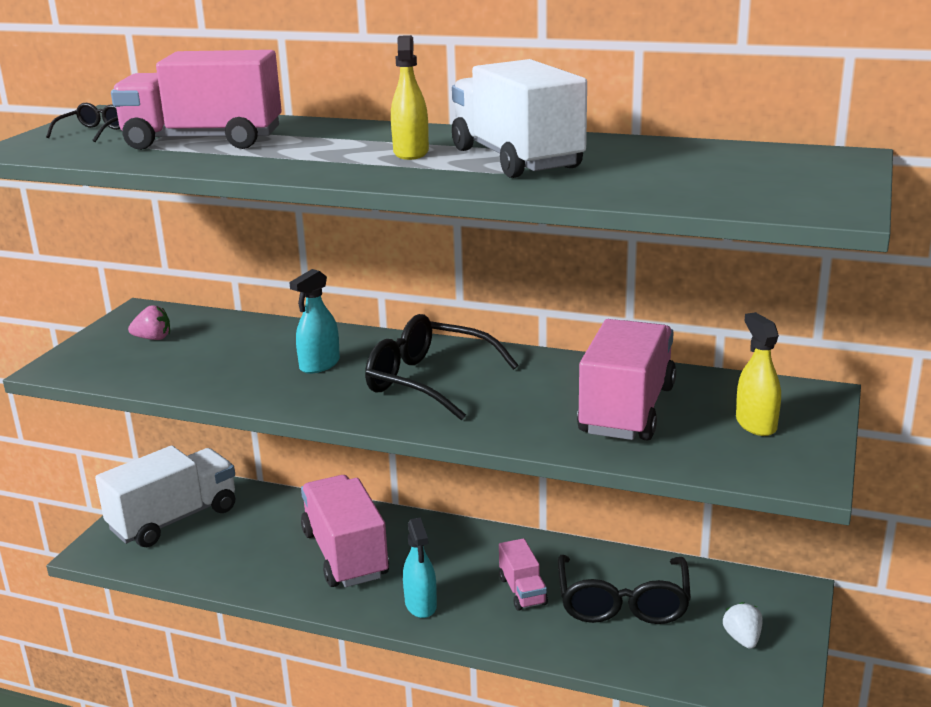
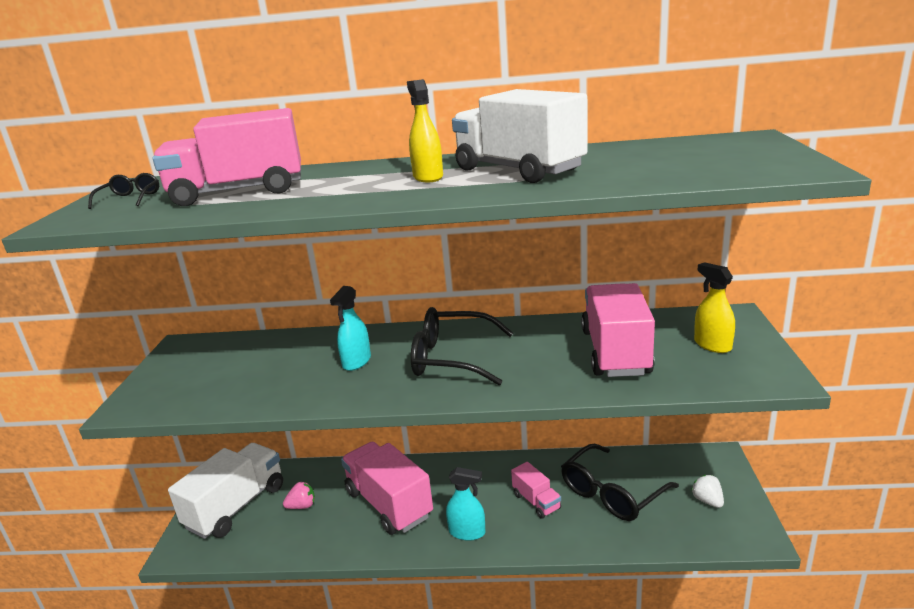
camera: 15 degrees left, 0 degrees up
(153, 338) = (202, 366): pink strawberry -> pink strawberry (302, 506)
(421, 605) = (467, 532): turquoise spray bottle -> turquoise spray bottle turned 45 degrees counterclockwise
(623, 603) = (611, 493): black glasses -> black glasses turned 60 degrees clockwise

